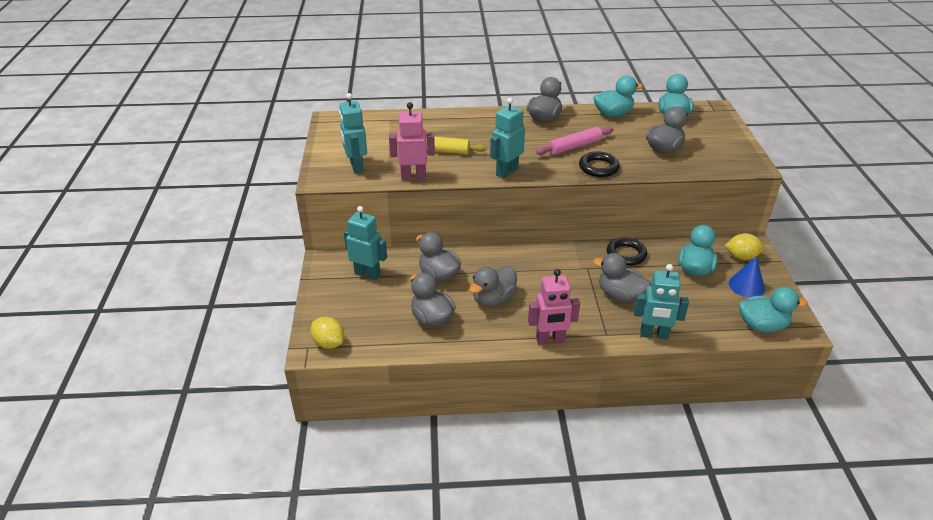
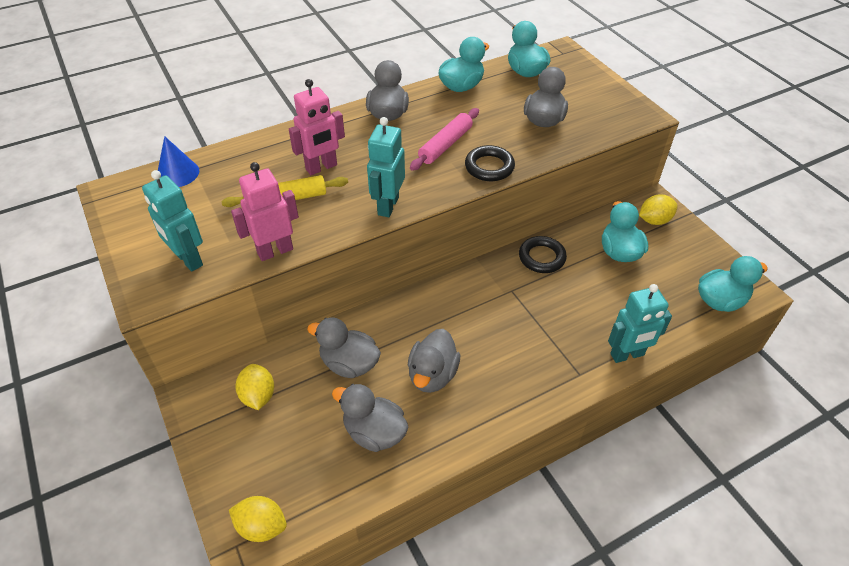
camera: 25 degrees left, 10 degrees up
(367, 274) = (258, 396): turquoise robot -> yellow lemon
(550, 340) = (525, 407): pink robot -> pink robot (321, 167)
(620, 295) = (565, 315): grey duck -> none
(746, 285) = (678, 255): blue cone -> blue cone (178, 173)

